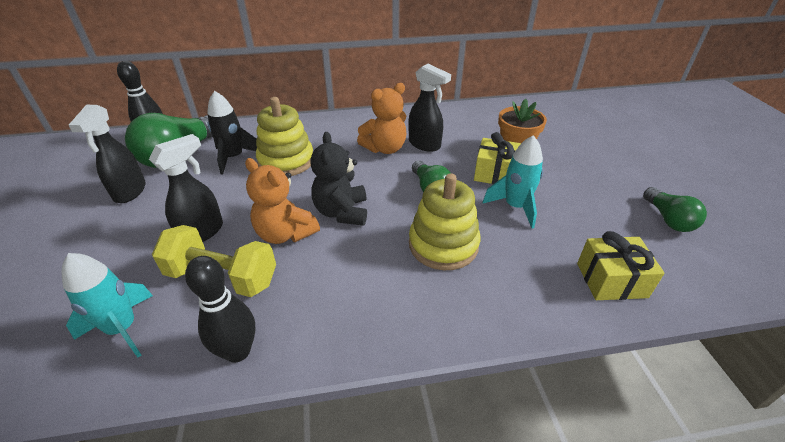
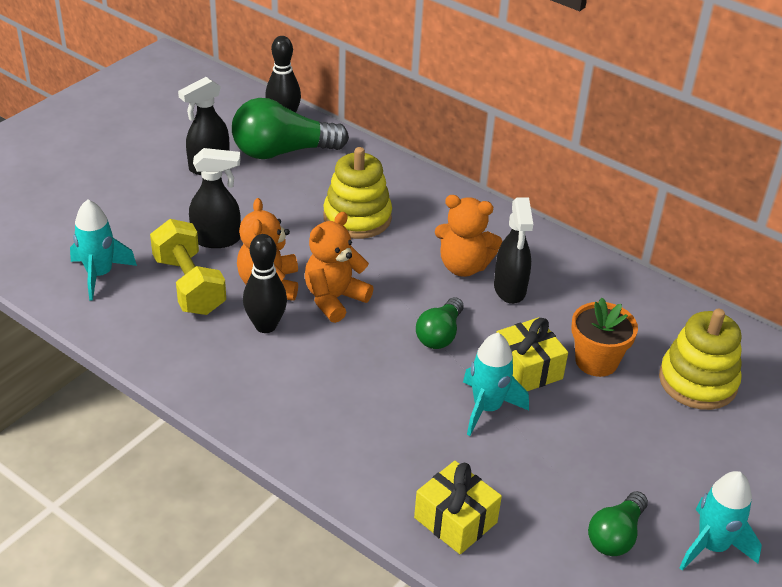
camera: 45 degrees right, 0 degrees up
(233, 158) = (320, 184): black rocket -> none
(238, 351) = (141, 342): black bowling pin -> black bowling pin (265, 326)
(342, 212) = (334, 299): black teddy bear -> orange teddy bear
(443, 245) = (370, 386): yellow stacking toy -> yellow stacking toy (697, 381)
(696, 191) = (712, 546): none -> turquoise rocket

